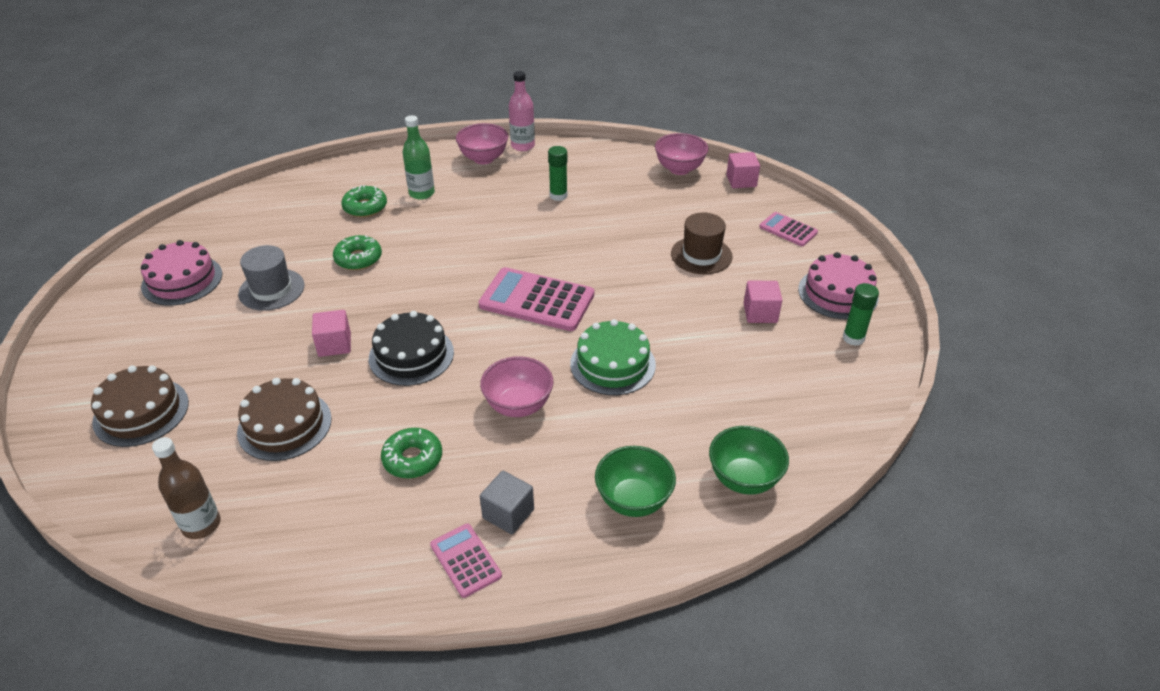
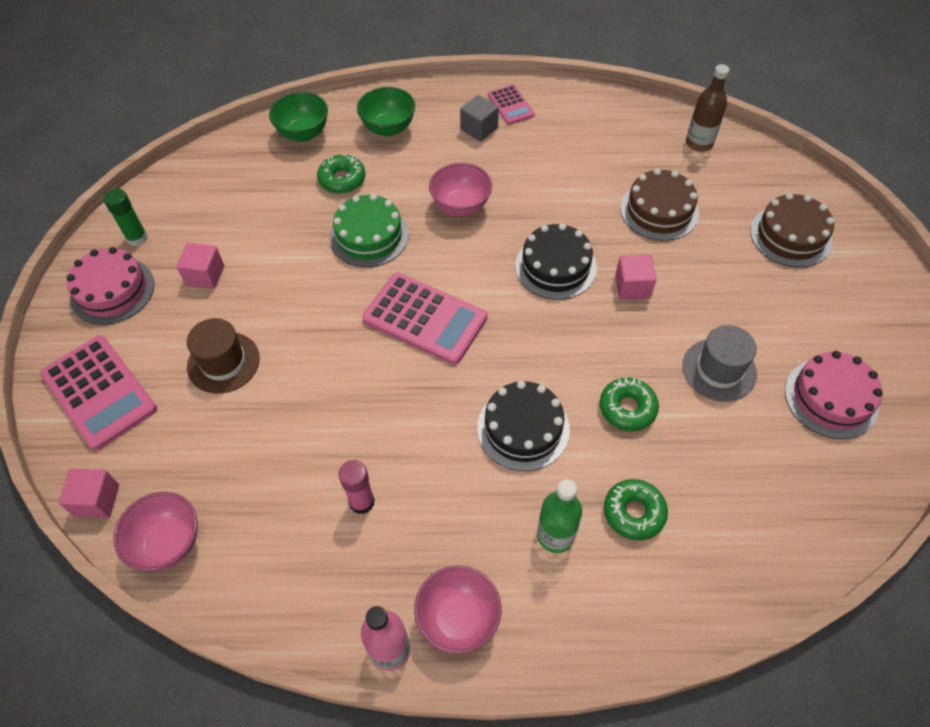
camera: 170 degrees left, 15 degrees up
(412, 459) = (549, 172): green donut -> green donut (342, 179)
(444, 240) = (523, 428): none -> black cake
(558, 196) = (362, 502): green glue stick -> pink glue stick
(788, 230) = (99, 392): pink calculator -> pink calculator, size x1.85

